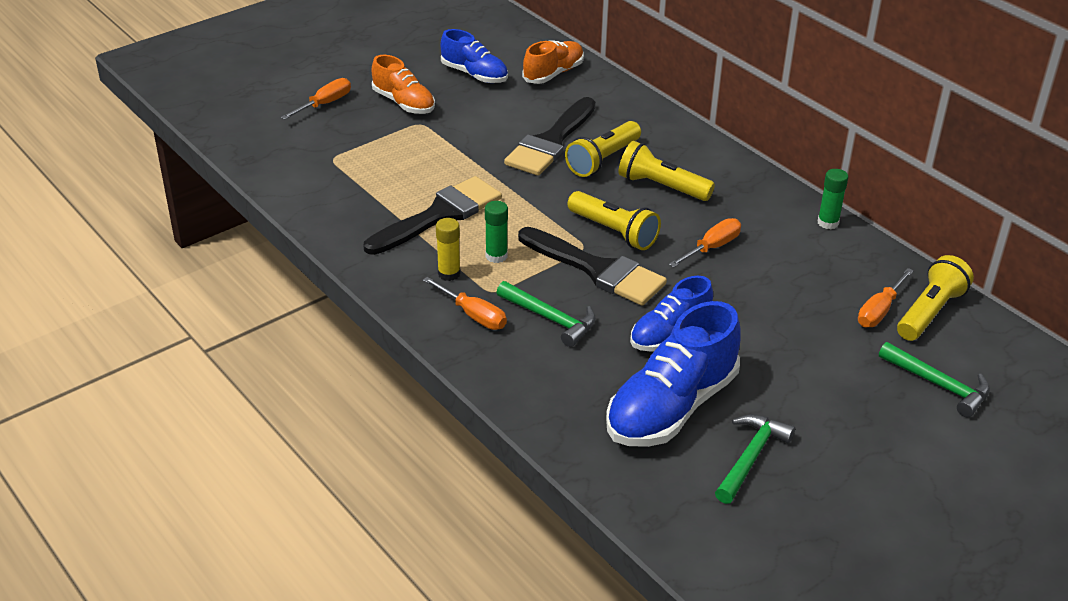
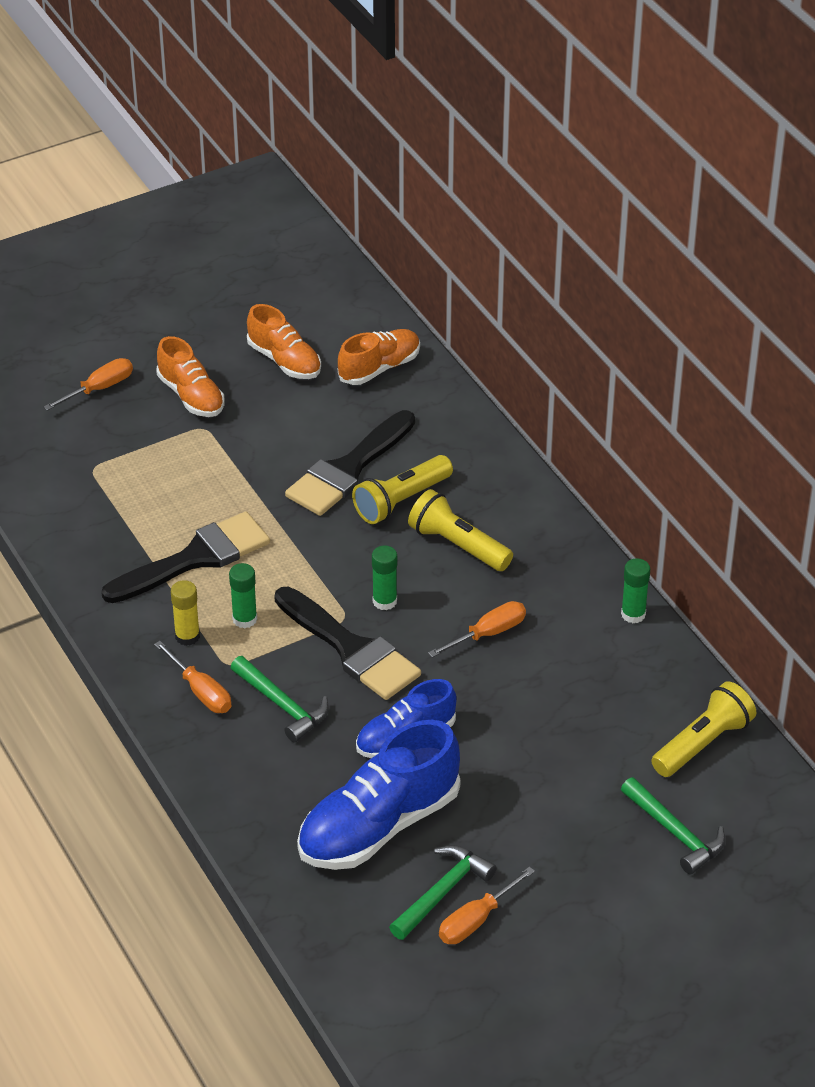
camera: 10 degrees right, 5 degrees up
(474, 74) = (284, 361): blue shoe -> orange shoe
(614, 232) = (384, 601): yellow flashlight -> green glue stick
(879, 311) = (646, 735): orange screwdriver -> orange screwdriver (475, 921)

